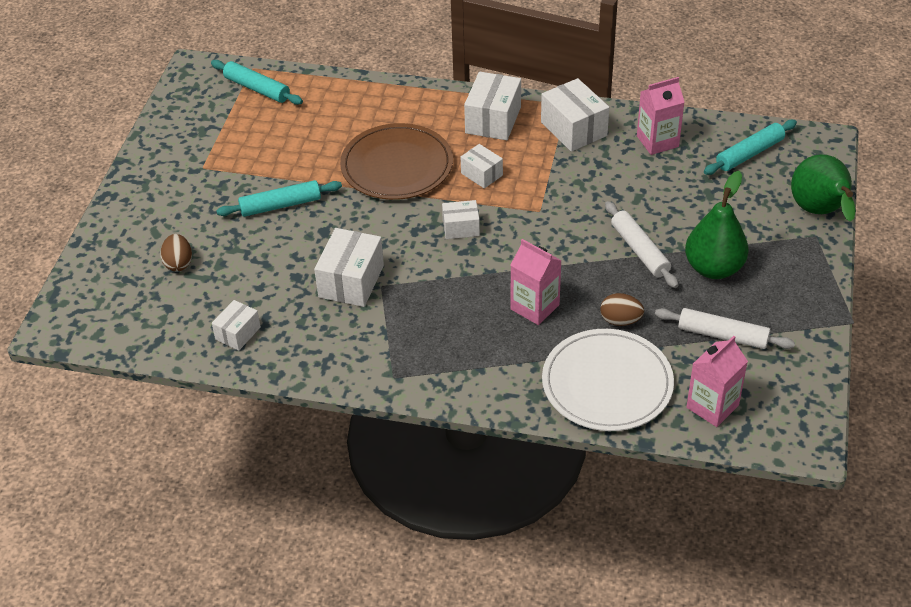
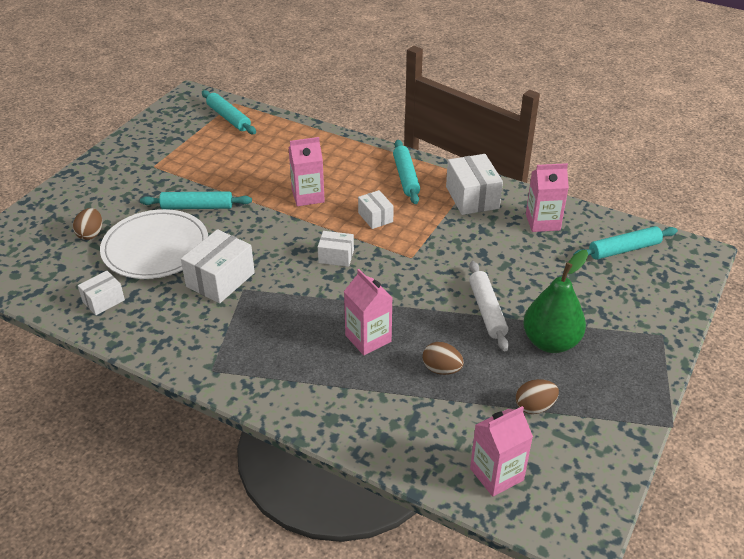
camera: 15 degrees right, 5 degrees down
(397, 166) = (308, 196): brown plate -> pink carton
(493, 120) = (406, 177): white box -> turquoise rolling pin
(607, 383) = (403, 425): white plate -> white plate (155, 248)
(722, 335) = (534, 407): white rolling pin -> brown egg
(820, 212) = (674, 314): green pear -> none

